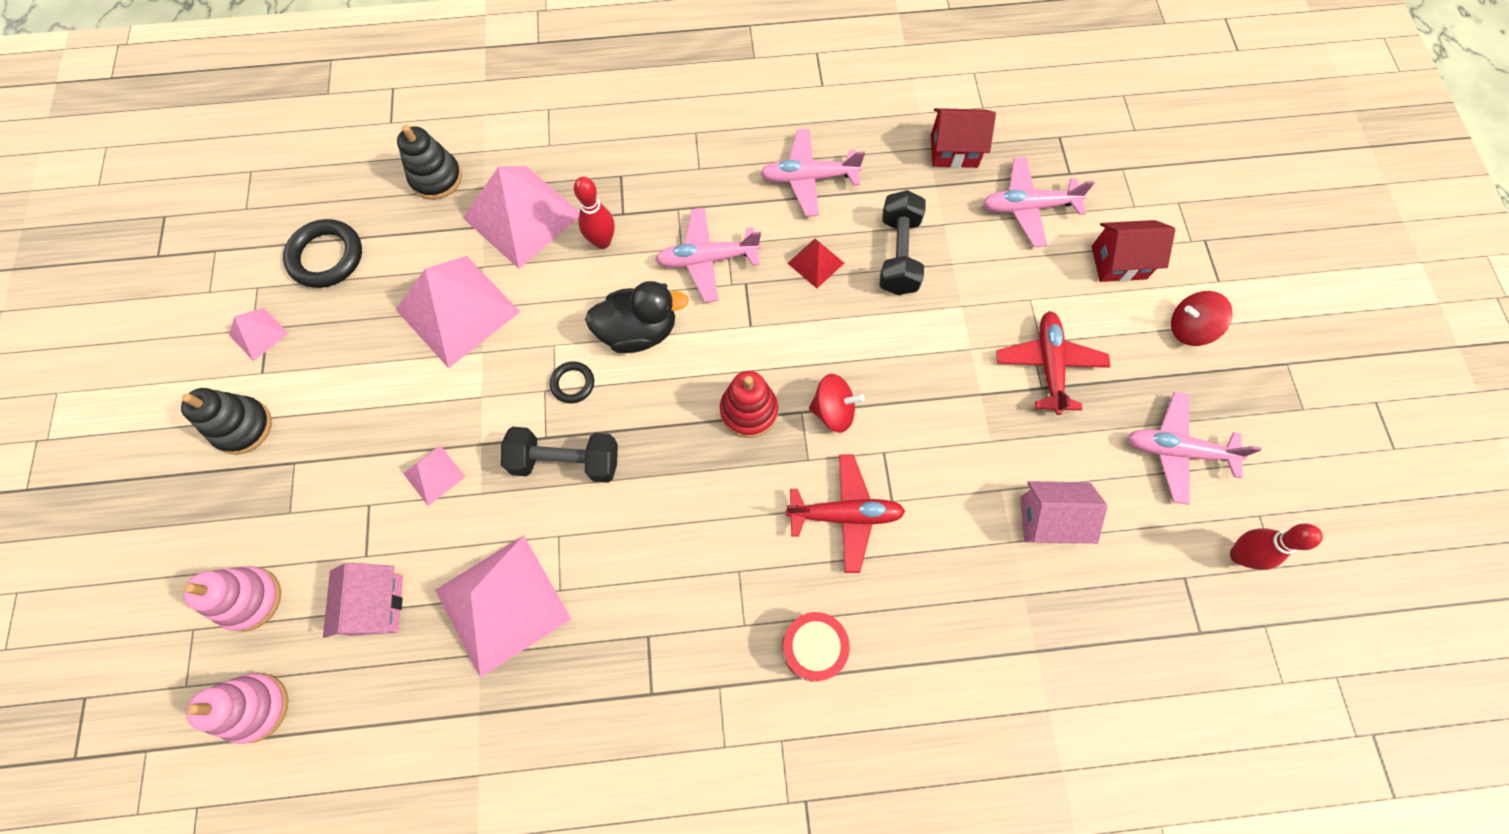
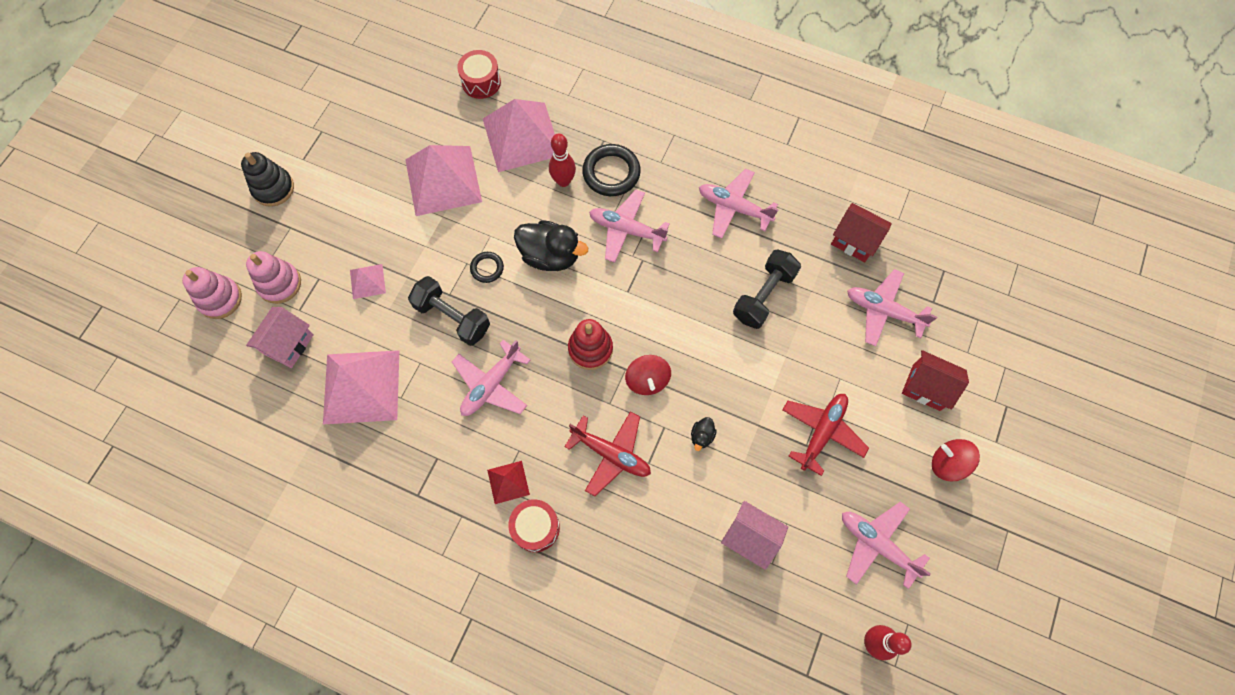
camera: 30 degrees right, 0 degrees up
(256, 707) = (188, 366): pink stacking toy -> pink stacking toy (279, 284)
(258, 334) = (314, 133): pink pyramid -> none
(326, 257) = (383, 102): black ring -> black ring (611, 173)
(436, 178) = (481, 82): black stacking toy -> red drum
(660, 513) = (491, 384): none -> pink plane
(816, 263) = (700, 271): red pyramid -> red pyramid (508, 482)
(833, 411) = (647, 380): red spinning top -> red spinning top turned 45 degrees clockwise
(930, 439) = (702, 436): none -> black duck

